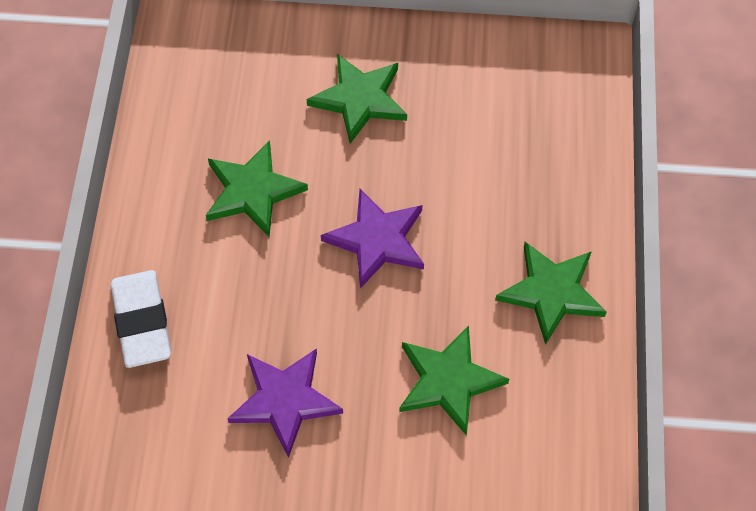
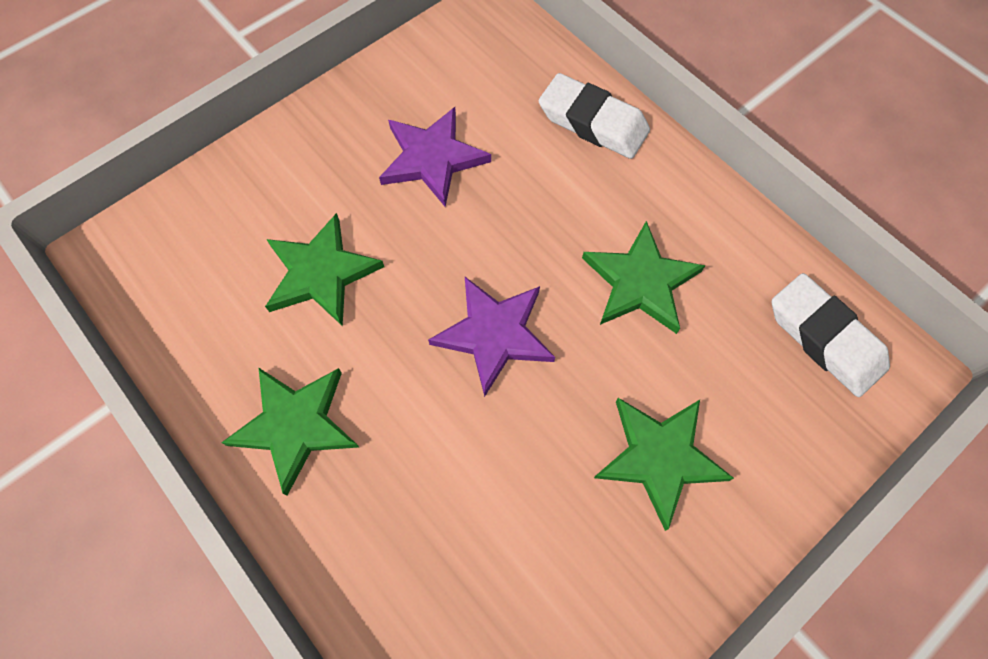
camera: 135 degrees right, 5 degrees up
(193, 72) = (824, 338): none -> white eraser

